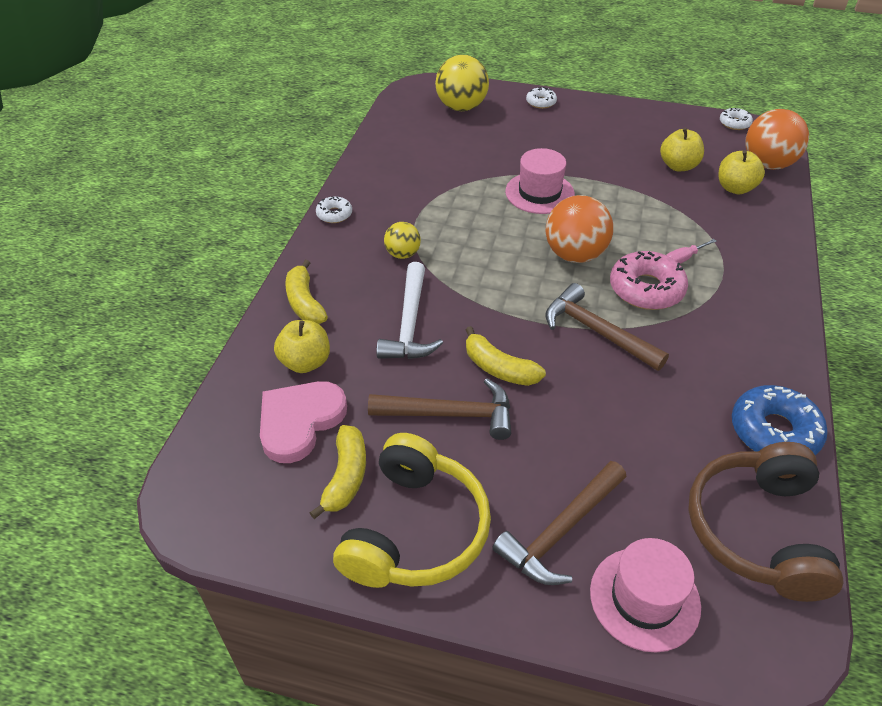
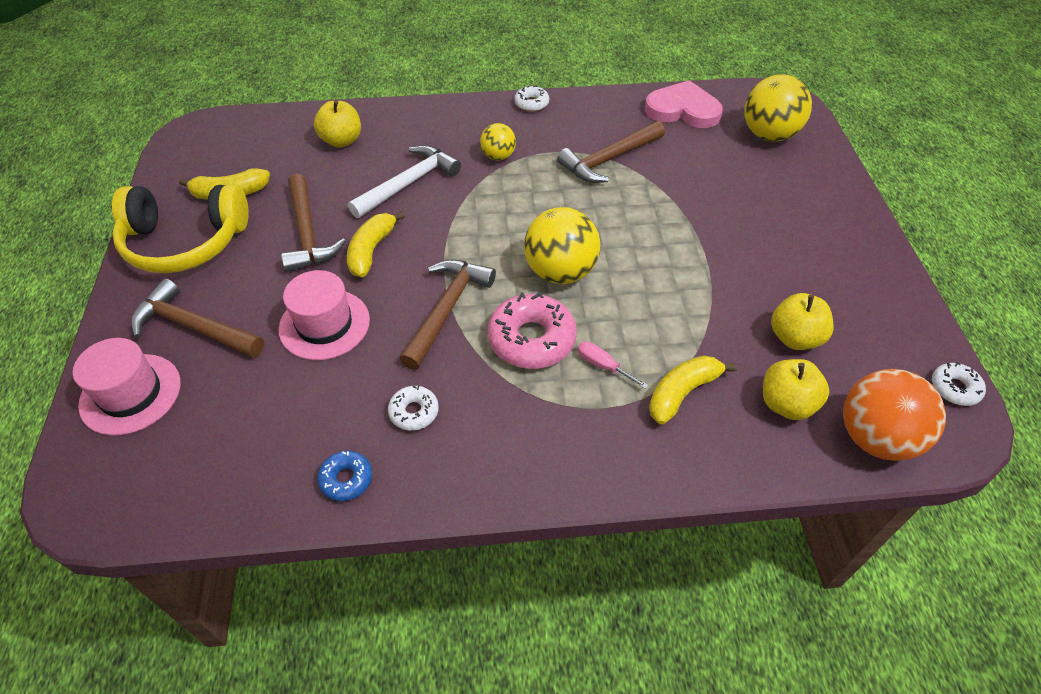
camera: 70 degrees right, 5 degrees up
(300, 421) = (279, 156): pink heart -> pink heart (683, 110)
(305, 302) = (409, 120): yellow banana -> yellow banana (682, 393)
(410, 323) = (408, 183): white hammer -> white hammer turned 150 degrees clockwise
(445, 191) = (609, 159): none -> brown hammer
(539, 193) = (652, 225): pink hat -> pink hat (324, 324)
(541, 102) = (834, 191): white donut -> white donut (414, 412)
(575, 255) = (560, 272): orange ball -> yellow ball
(757, 530) = (211, 473): brown headphones -> none
(774, 431) = (346, 479): blue donut -> blue donut, size x0.53

